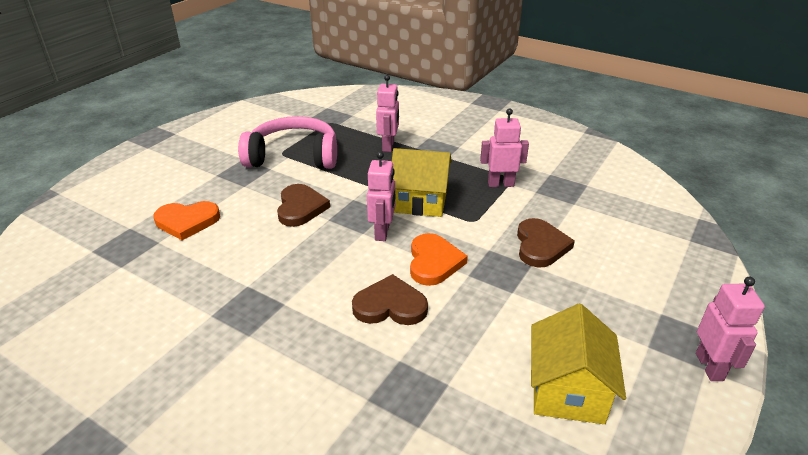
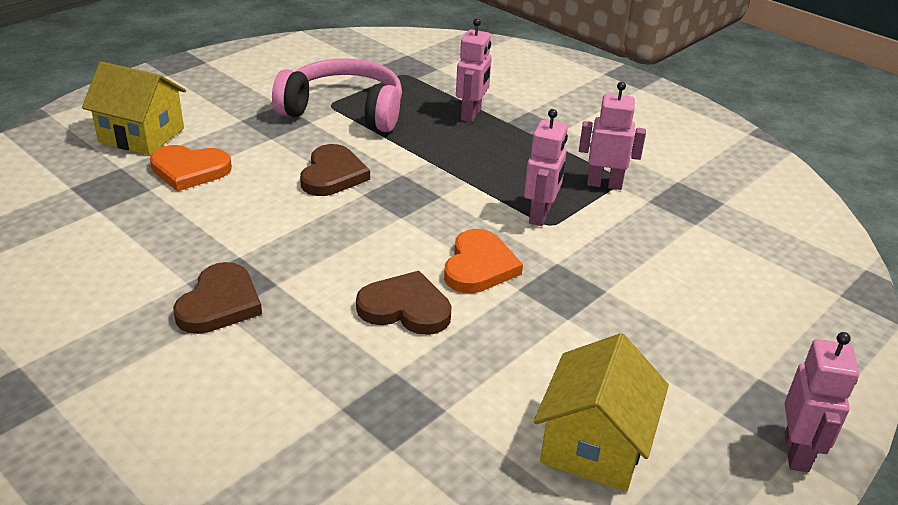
camera: 10 degrees right, 0 degrees up
(382, 232) = (426, 220): pink robot -> pink robot (540, 215)
(420, 201) = (488, 190): yellow house -> yellow house (141, 135)
(540, 246) = (628, 269): brown heart -> brown heart (220, 303)

